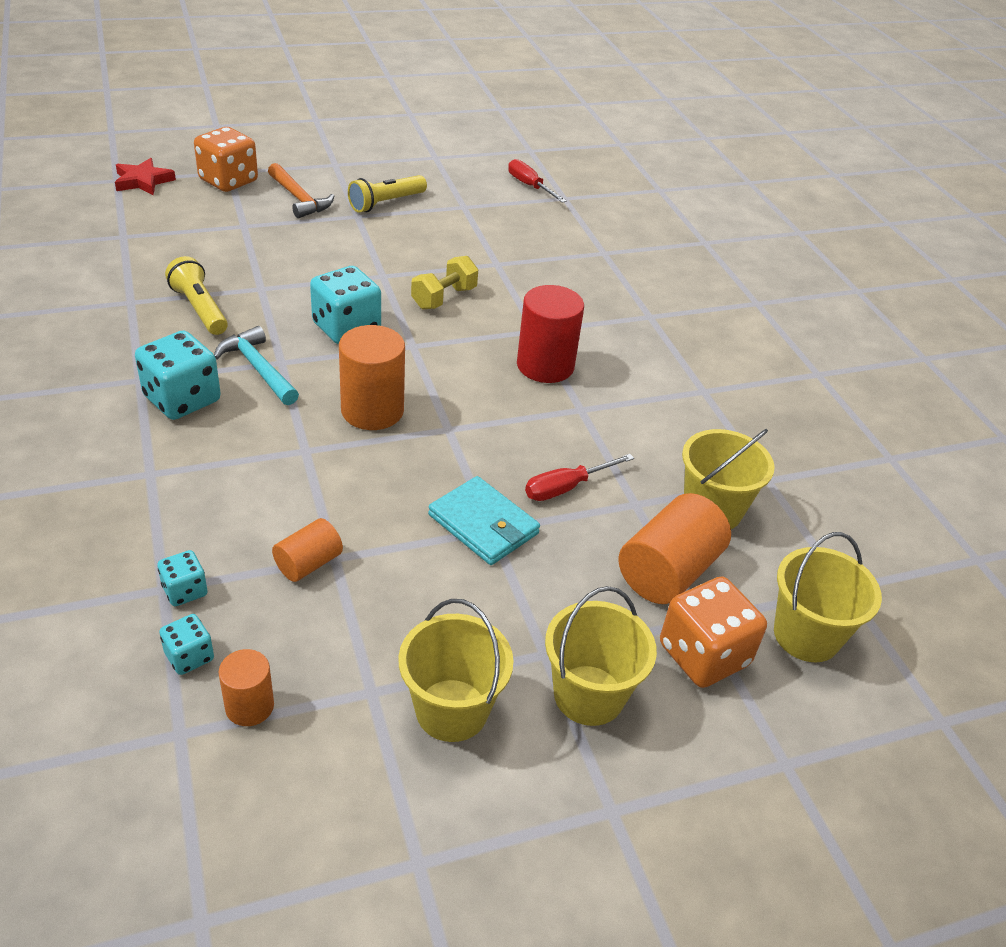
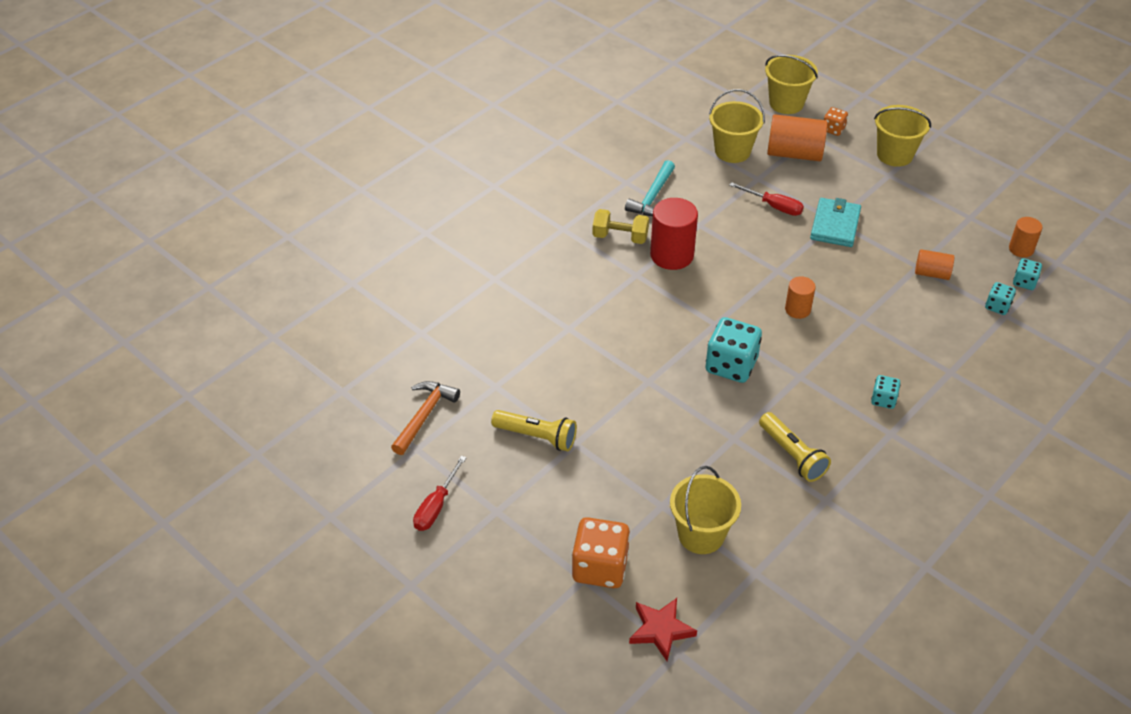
camera: 115 degrees left, 5 degrees up
(182, 399) = (883, 400): turquoise dice -> turquoise dice, size x0.52
(200, 309) = (792, 455): yellow flashlight -> yellow flashlight turned 60 degrees counterclockwise
(258, 368) = (818, 383): turquoise hammer -> turquoise hammer (652, 197)
(299, 199) = (583, 497): orange hammer -> orange hammer (424, 415)
(372, 410) = (797, 309): orange cylinder -> orange cylinder, size x0.57
(444, 298) = (644, 335): yellow dumbbell -> yellow dumbbell (620, 237)
(451, 710) = (949, 190): yellow bucket -> yellow bucket (701, 534)
(530, 186) = (419, 361): red screwdriver -> red screwdriver (436, 506)
(703, 655) = (833, 129): orange dice -> orange dice, size x0.52

